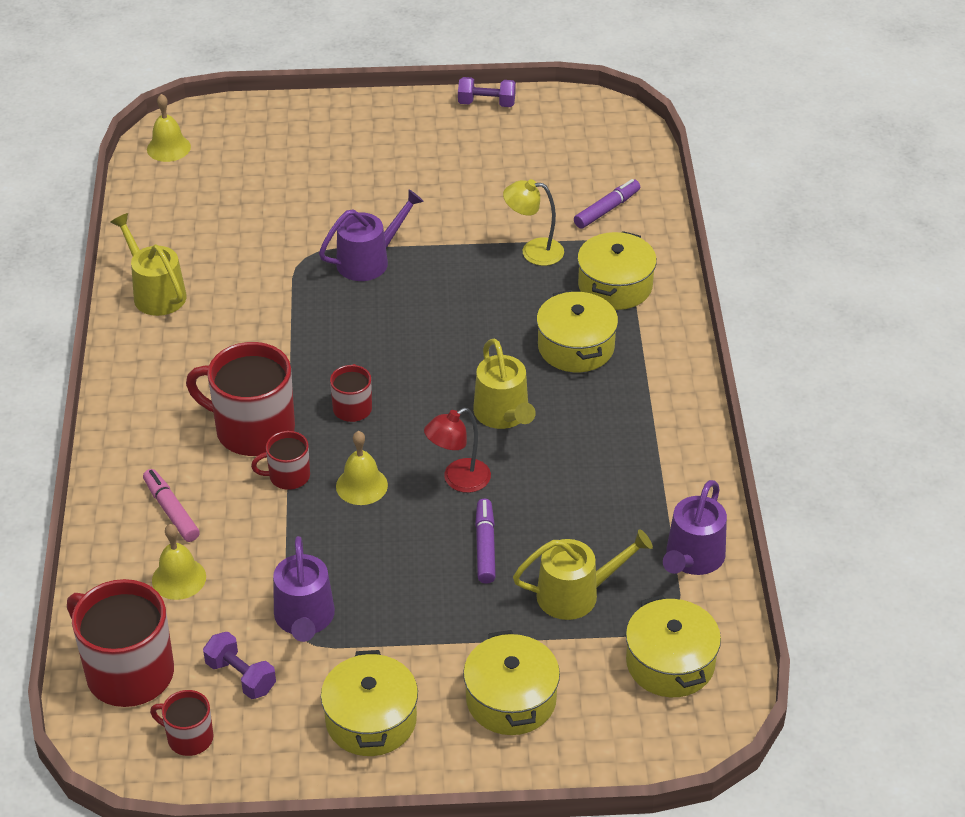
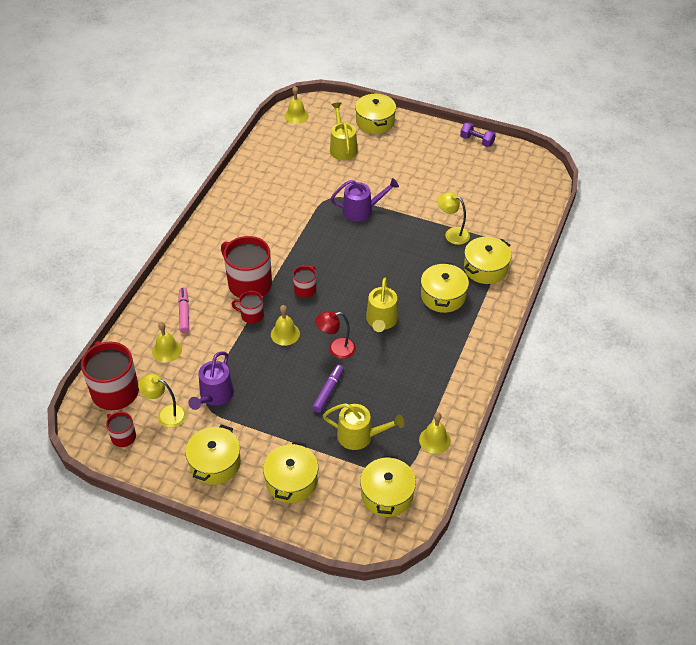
camera: 25 degrees right, 5 degrees up
(156, 293) = (244, 193): yellow watering can -> yellow watering can (342, 148)
(241, 676) = (166, 414): purple dumbbell -> yellow lamp
(306, 120) = (375, 121): none -> yellow pot
(606, 209) = (507, 222): purple marker -> none
(692, 558) = (434, 440): purple watering can -> yellow bell

